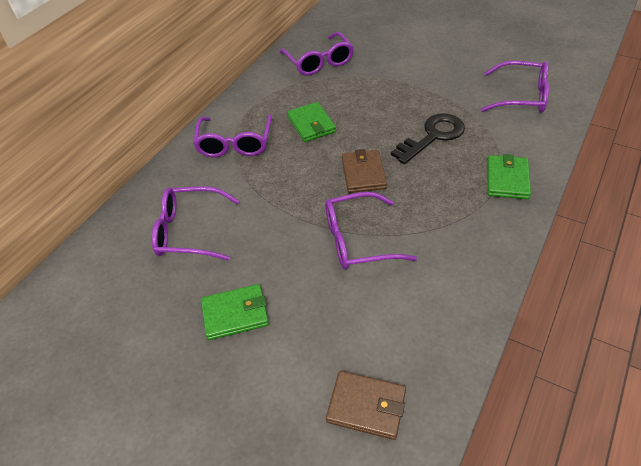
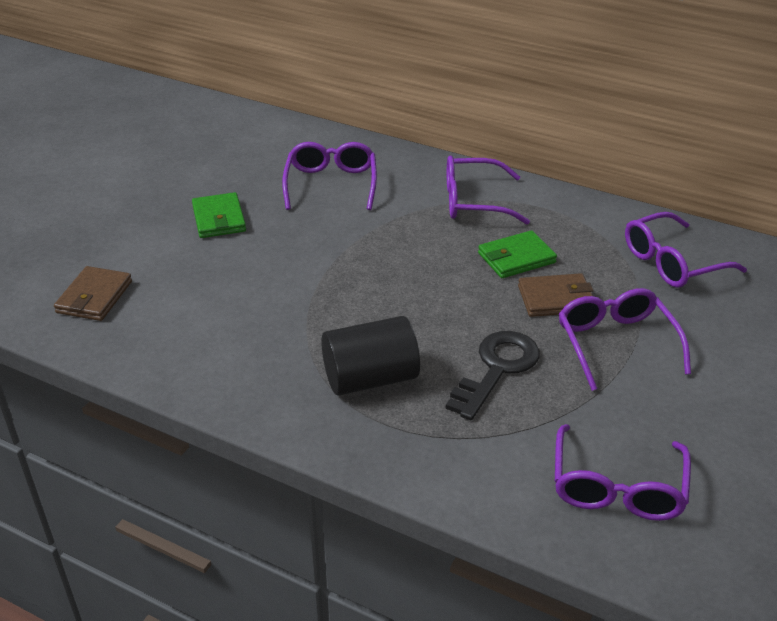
camera: 85 degrees right, 10 degrees down
(359, 240) = (302, 296): purple glasses -> purple glasses (616, 344)
(363, 173) = (416, 301): brown wallet -> brown wallet (556, 299)
(433, 136) = (497, 369): black key -> black key turned 105 degrees counterclockwise
(452, 195) = (370, 378): none -> black cylinder
(507, 179) = (400, 438): green wallet -> none

